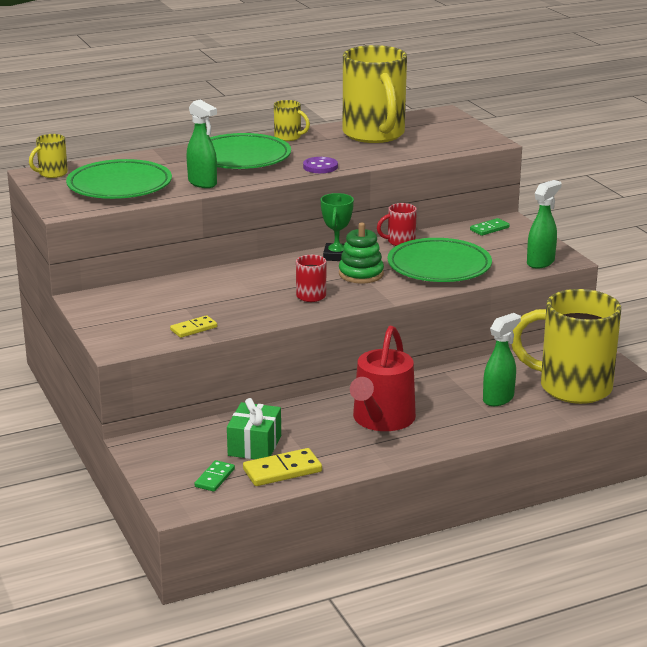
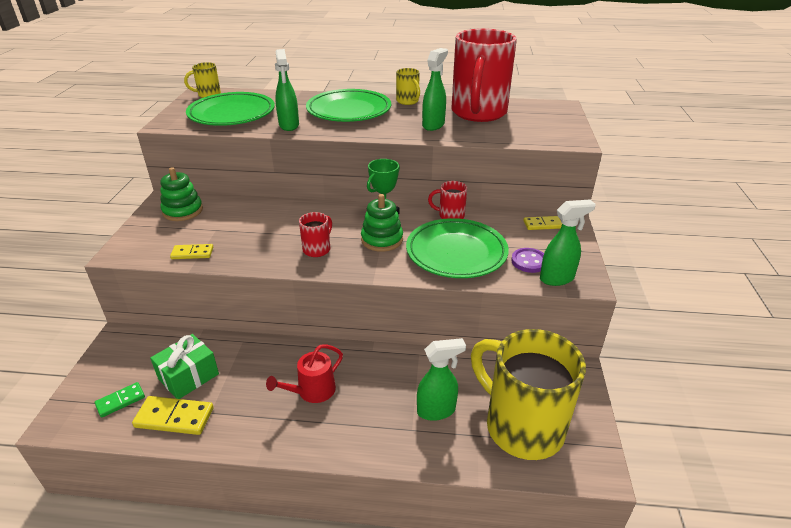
camera: 30 degrees right, 10 degrees up
(122, 302) = (183, 211): none -> green stacking toy
(320, 167) = (396, 132): purple button -> purple button (529, 261)
(347, 153) = (433, 125): none -> green spray bottle
(374, 135) = (478, 113): yellow mug -> red mug
(381, 419) = (312, 391): red watering can -> red watering can, size x0.60
(489, 229) = (542, 224): green domino -> yellow domino

